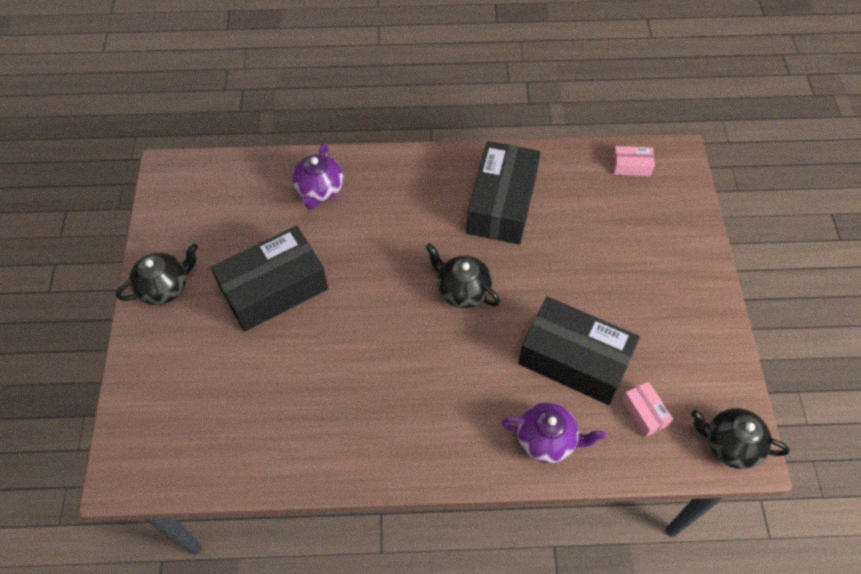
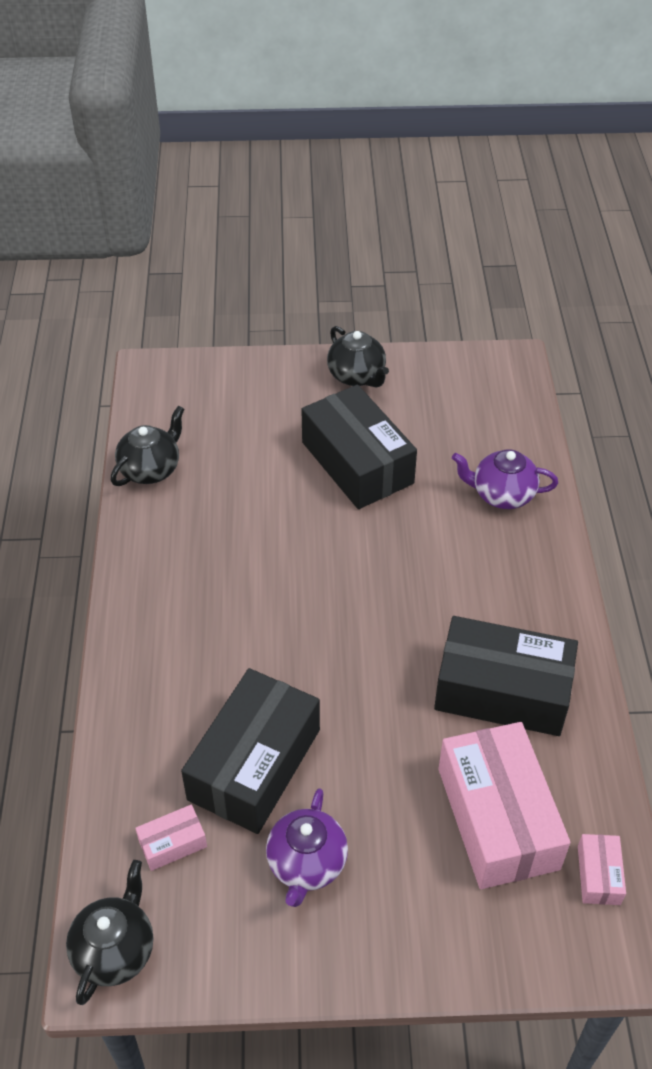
camera: 90 degrees right, 10 degrees down
(462, 290) = (359, 642): black teapot -> black teapot (151, 469)
(547, 440) = (146, 726): purple teapot -> purple teapot (306, 864)
(599, 214) = (497, 818): none -> pink box

